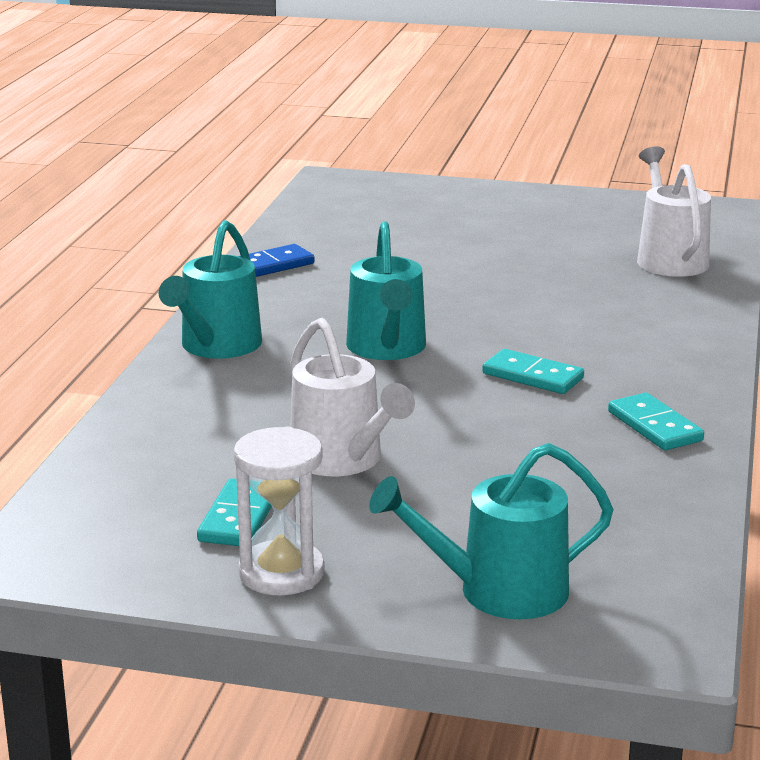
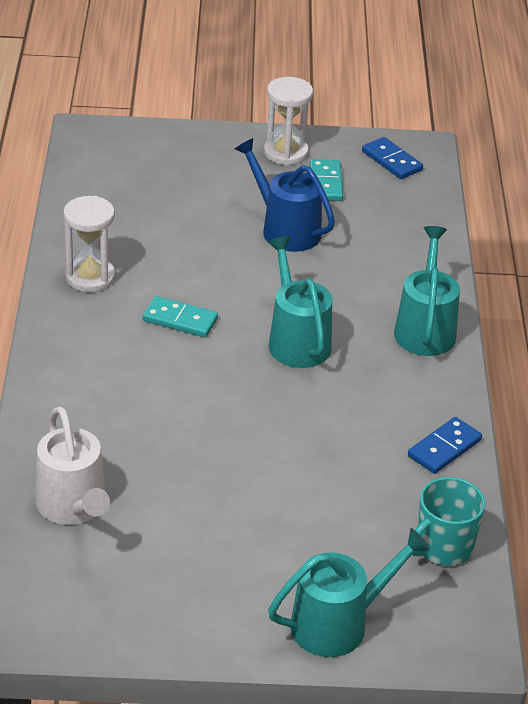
camera: 165 degrees right, 15 degrees up
(96, 543) = (391, 161): none -> blue domino
(319, 218) = (443, 547): none -> turquoise mug
(342, 460) = (285, 229): white watering can -> blue watering can
(499, 591) = (171, 152): turquoise watering can -> turquoise watering can (338, 624)
(654, 426) = (90, 277): turquoise domino -> white hourglass

